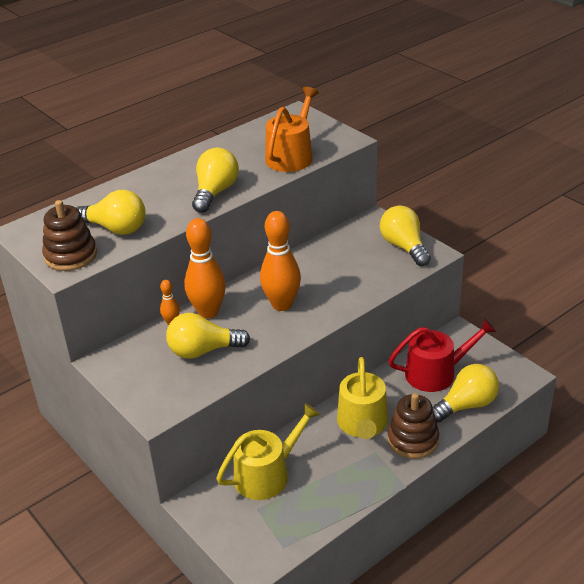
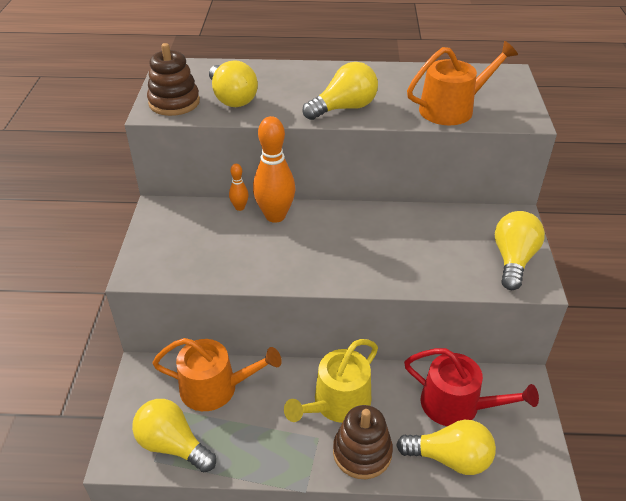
camera: 40 degrees right, 5 degrees up
(203, 351) = (231, 245): yellow light bulb -> yellow light bulb (173, 445)
(267, 474) = (216, 388): yellow watering can -> orange watering can
(282, 305) = (338, 246): orange bowling pin -> none

